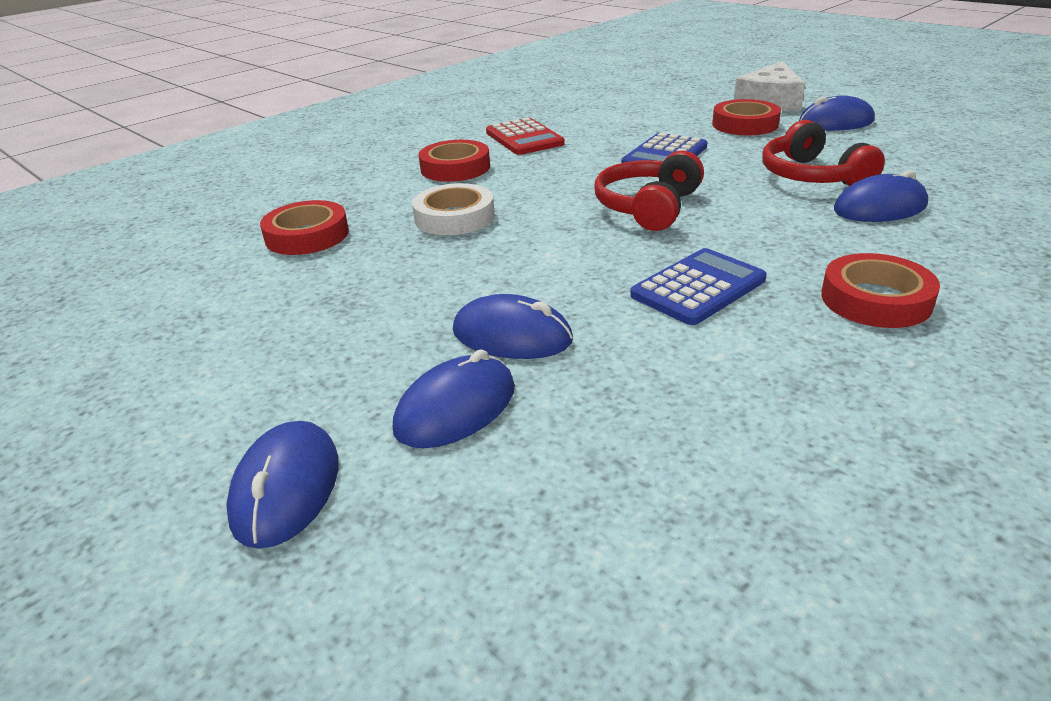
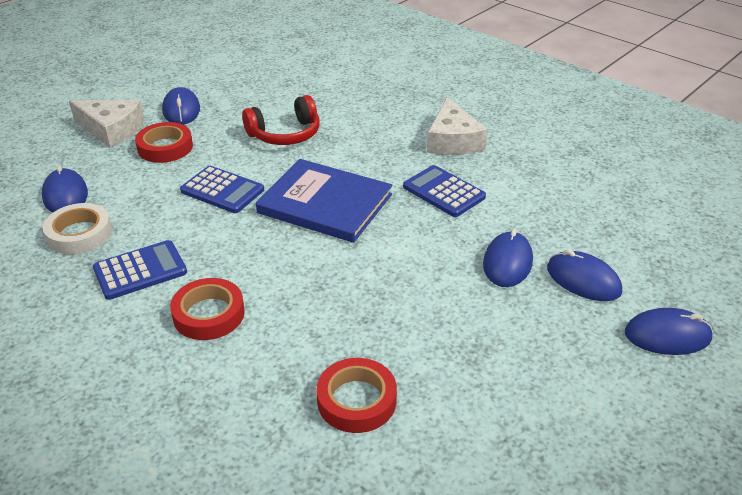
camera: 95 degrees left, 5 degrees up
(454, 217) = (328, 304): white tape -> white tape (79, 234)
(524, 138) = (140, 270): red calculator -> blue calculator
(648, 207) = (325, 204): red headphones -> blue book
(875, 299) = (452, 140): red tape -> white cheese
(880, 208) = (340, 120): blue mouse -> blue mouse (65, 195)

